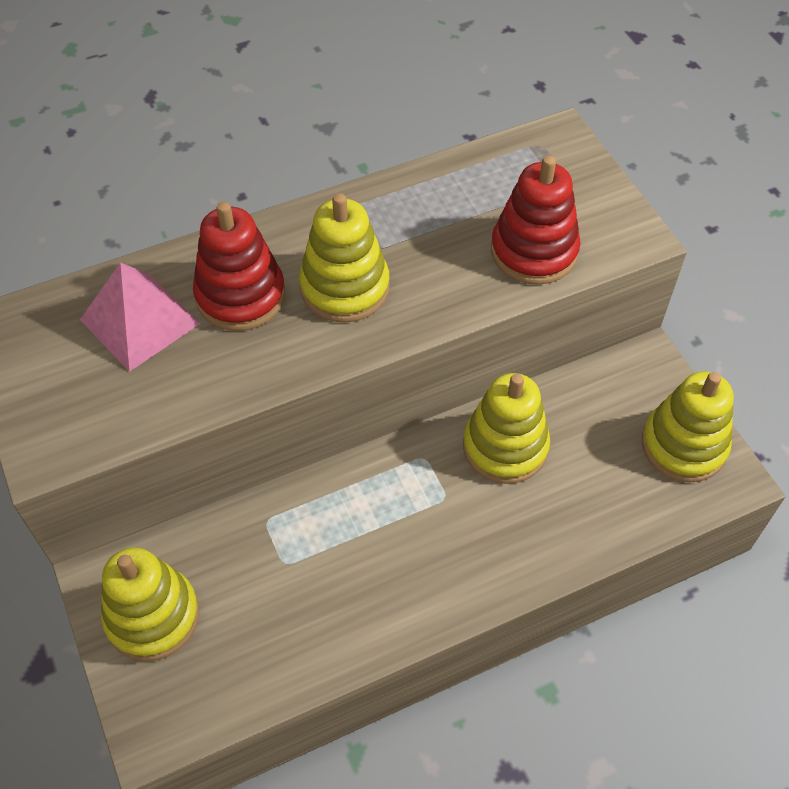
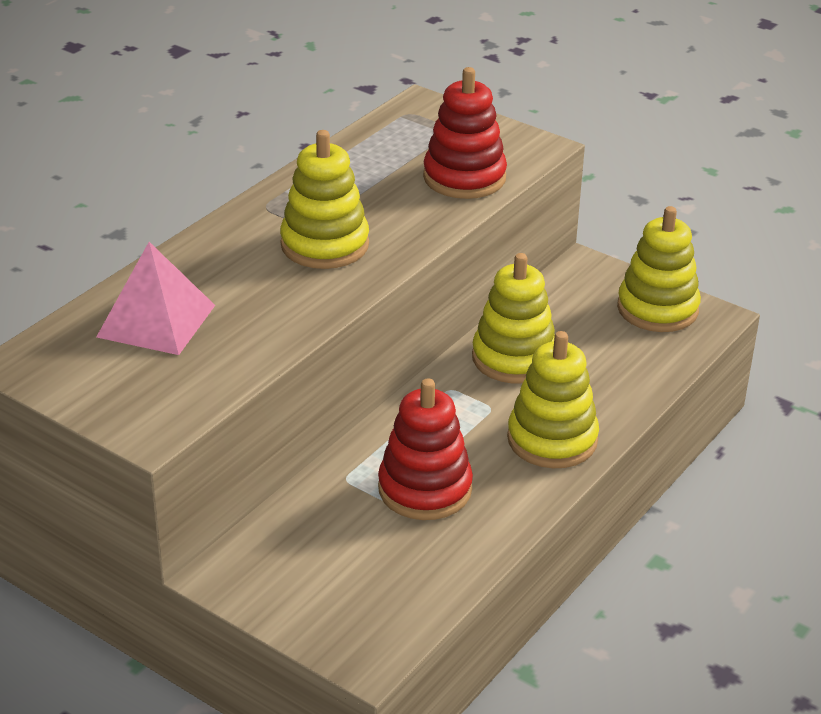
camera: 30 degrees left, 20 degrees down
(152, 616) = (296, 580): yellow stacking toy -> yellow stacking toy (552, 440)
(240, 296) = (235, 277): red stacking toy -> red stacking toy (425, 489)

